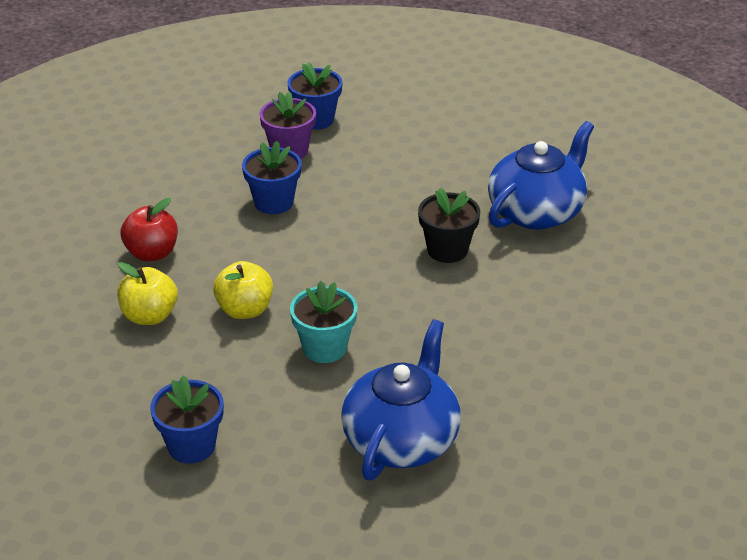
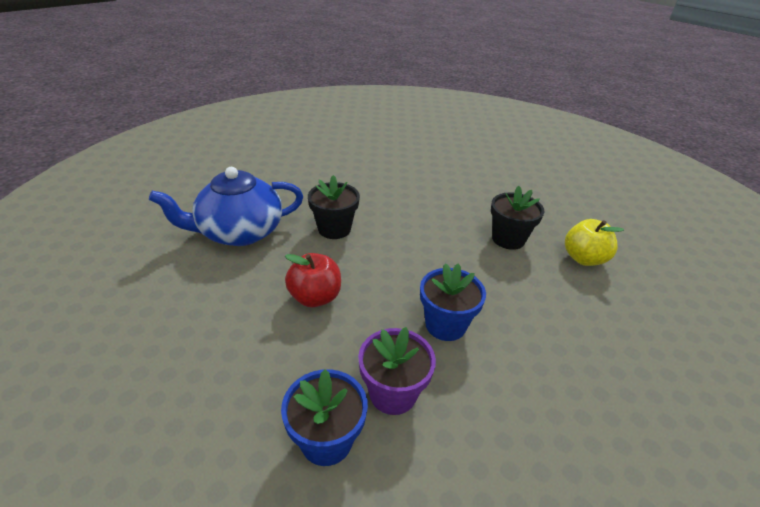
camera: 155 degrees left, 0 degrees up
(152, 253) = (579, 313): red apple -> red apple (315, 297)
(191, 446) = (560, 183): blue flower pot -> none
(245, 310) = (508, 239): yellow apple -> black flower pot
(324, 348) = (463, 201): turquoise flower pot -> none
(401, 439) = (446, 155): blue teapot -> none

